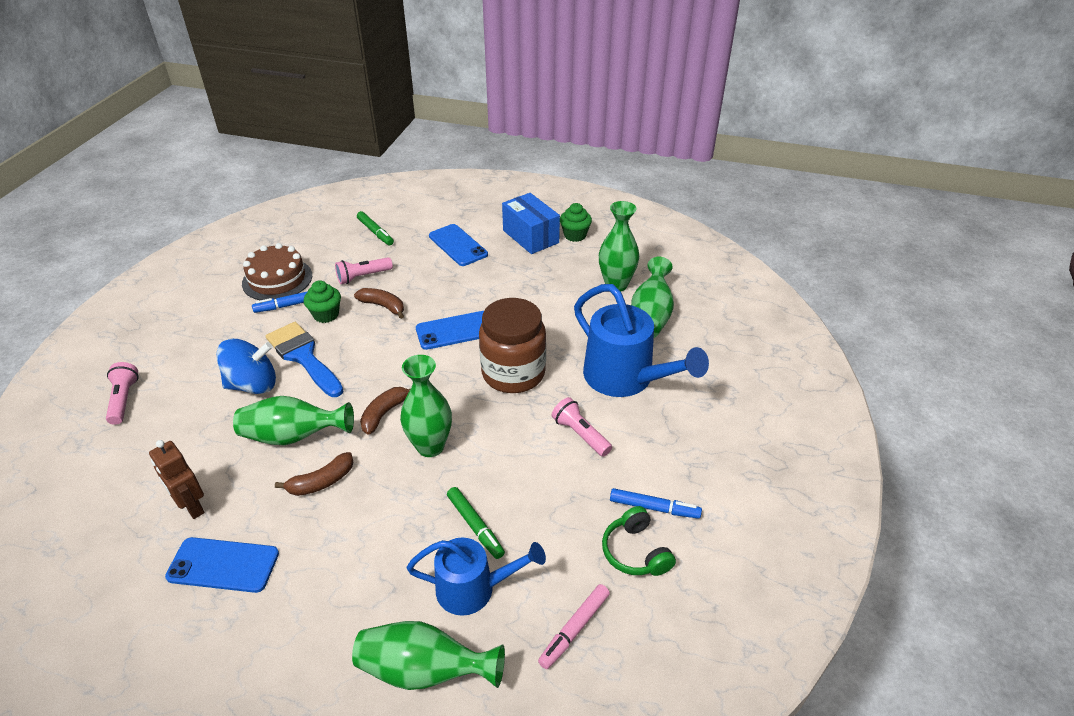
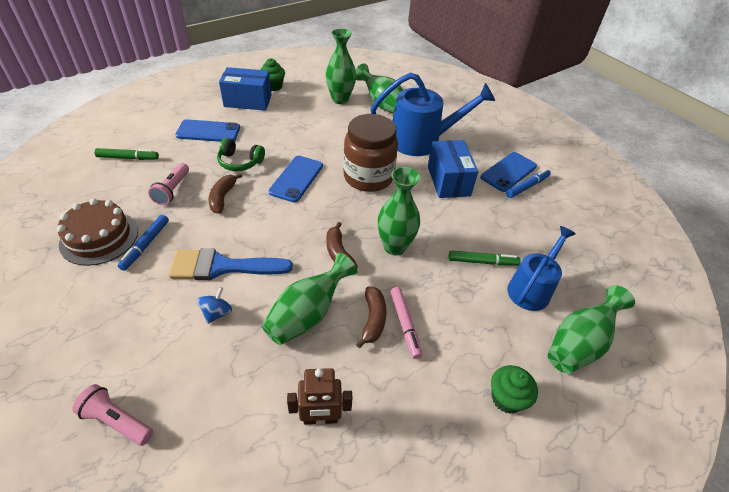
camera: 55 degrees left, 5 degrees up
(223, 565) = (406, 421): blue phone -> blue phone (508, 172)
(253, 385) = (217, 313): blue spinning top -> blue spinning top, size x0.52
(326, 315) = (189, 231): green cupcake -> green cupcake (506, 398)
(383, 306) = (223, 197): brown banana -> brown banana turned 60 degrees counterclockwise
(574, 629) = (588, 262): pink marker -> pink marker (405, 324)
(580, 434) = (448, 181): pink flashlight -> blue box
(635, 552) = (552, 210): green headphones -> green headphones (240, 162)

